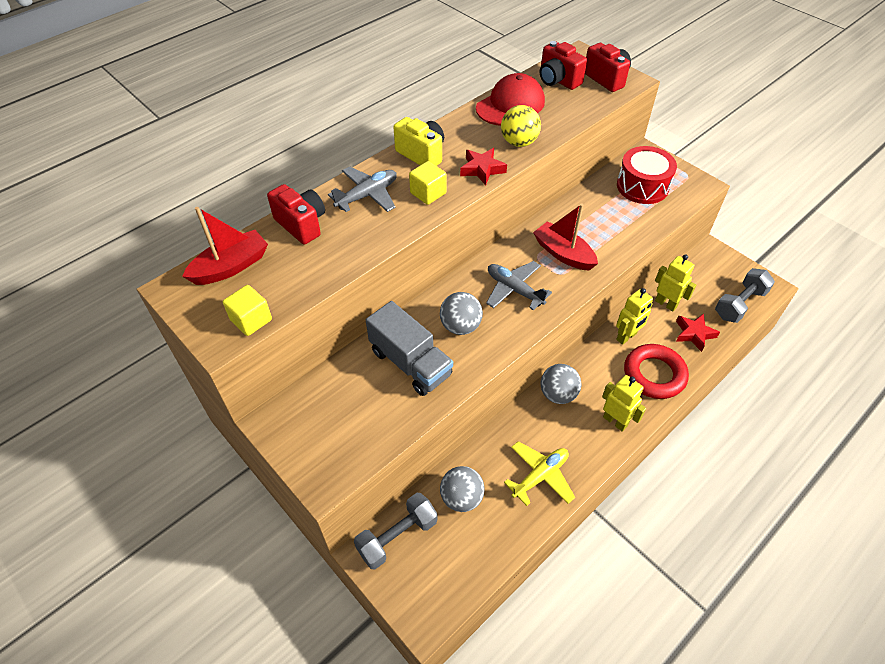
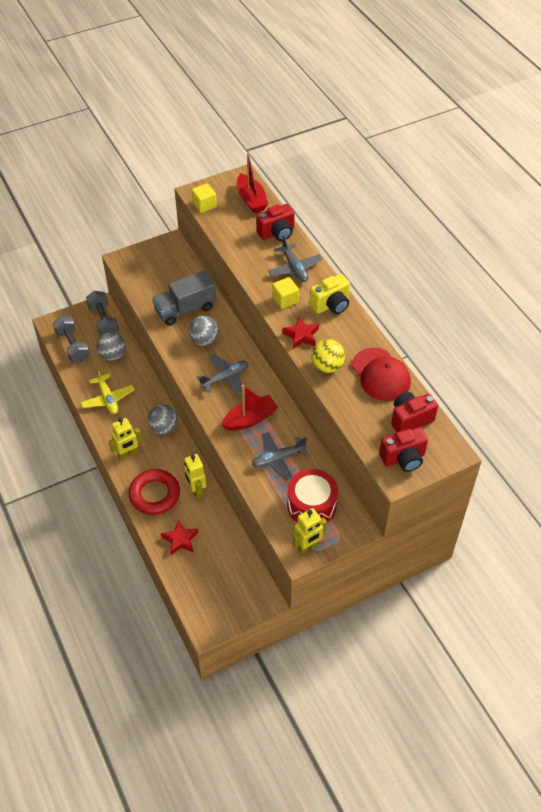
camera: 105 degrees right, 0 degrees up
(603, 220) = (278, 459): none -> grey plane
(666, 303) = (219, 533): yellow robot -> yellow robot (307, 547)
(739, 304) = (197, 591): grey dumbbell -> grey dumbbell (73, 346)

